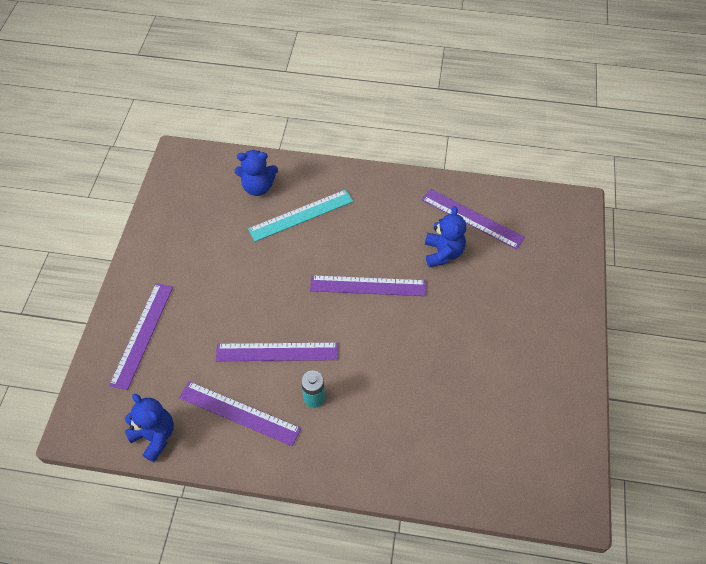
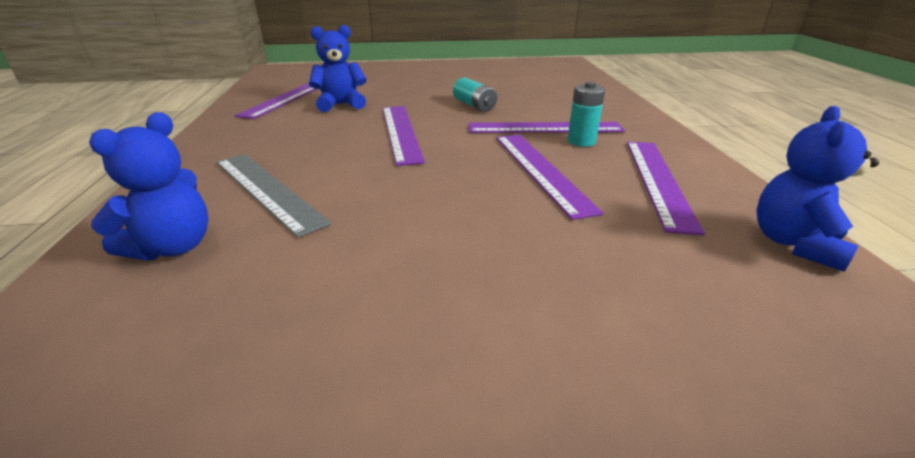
camera: 105 degrees left, 25 degrees down
(142, 334) = (636, 322): purple ruler -> purple ruler (545, 128)
(258, 187) = (173, 247): blue teddy bear -> blue teddy bear turned 45 degrees clockwise
(301, 215) = (267, 190): turquoise ruler -> grey ruler
(416, 349) = (474, 106): none -> turquoise battery

